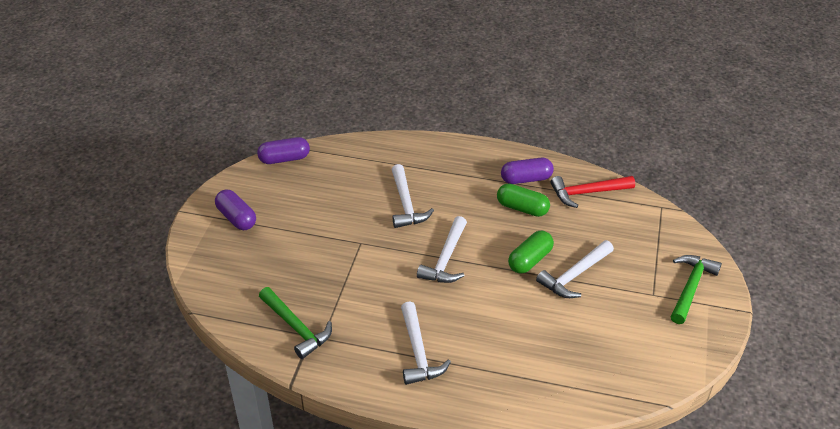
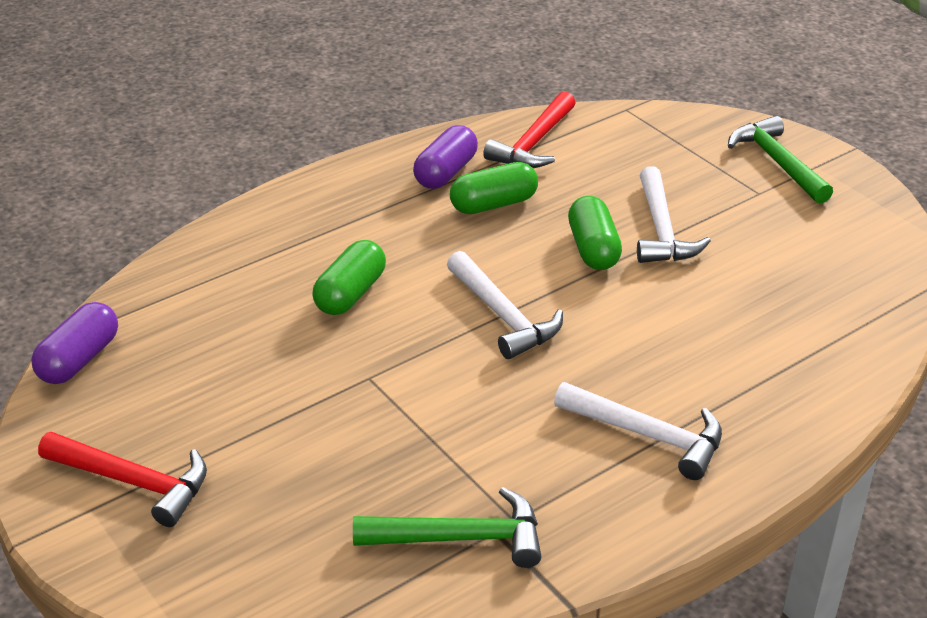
camera: 50 degrees left, 5 degrees down
(236, 218) = (133, 482): purple capsule -> red hammer
(406, 204) = (350, 294): white hammer -> green capsule

